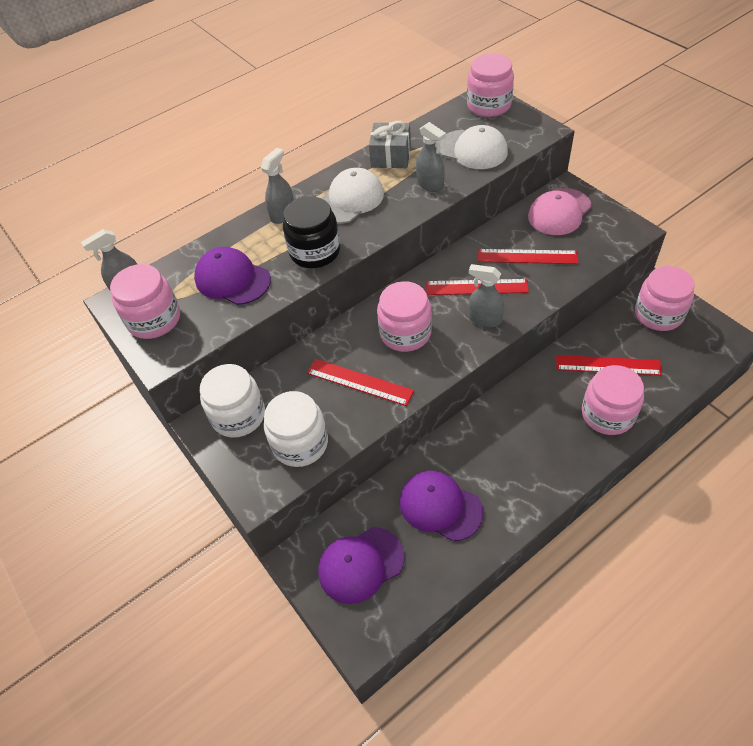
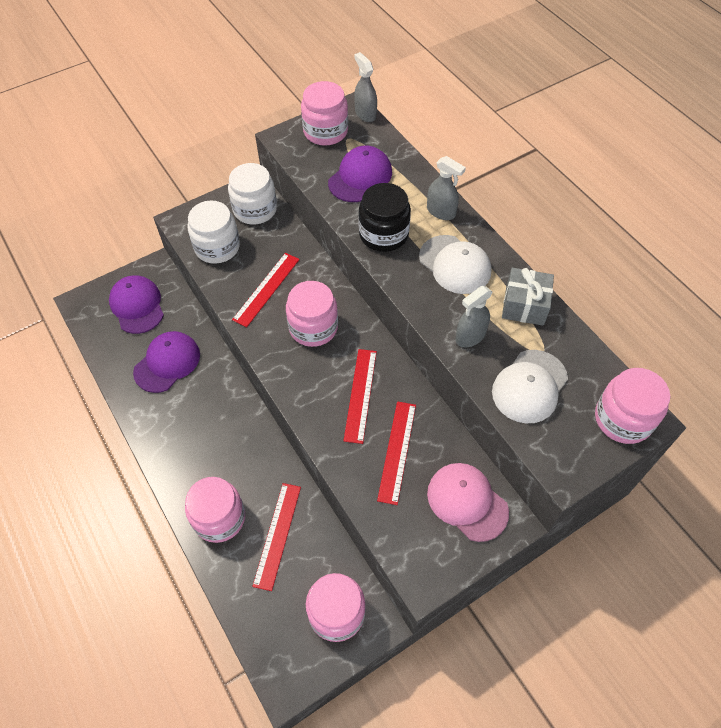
camera: 90 degrees right, 5 degrees up
(485, 319) = (316, 395): grey spray bottle -> none

